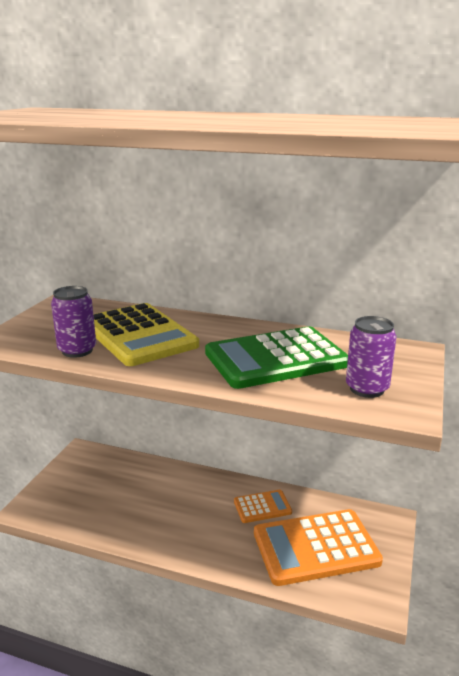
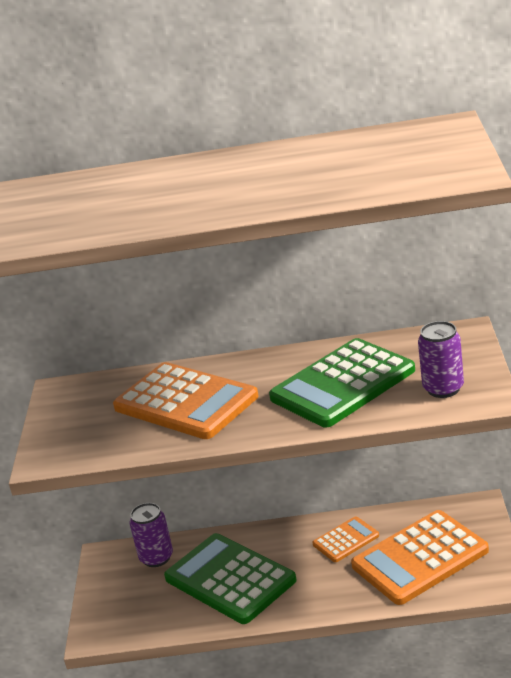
camera: 15 degrees left, 5 degrees up
(77, 350) = (140, 440): purple can -> purple can (156, 558)
(139, 335) = (186, 402): yellow calculator -> orange calculator
(153, 504) = (230, 579): none -> green calculator

